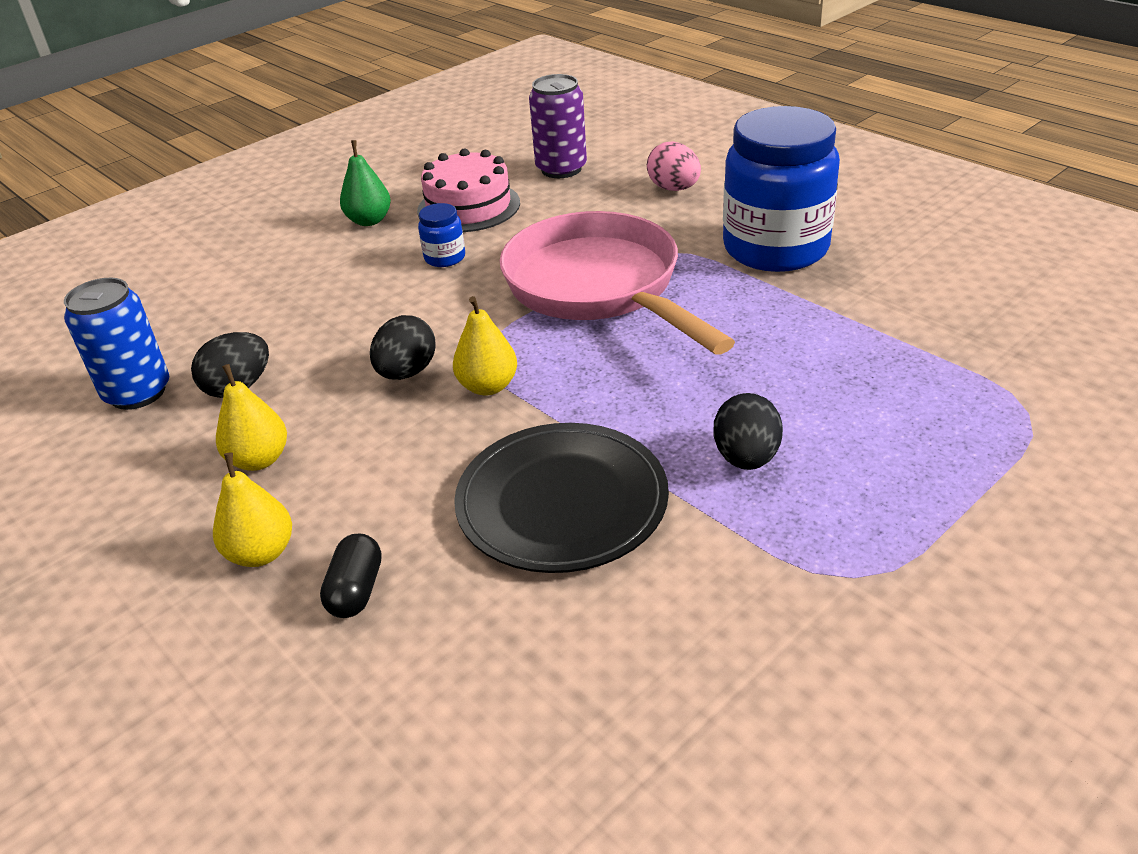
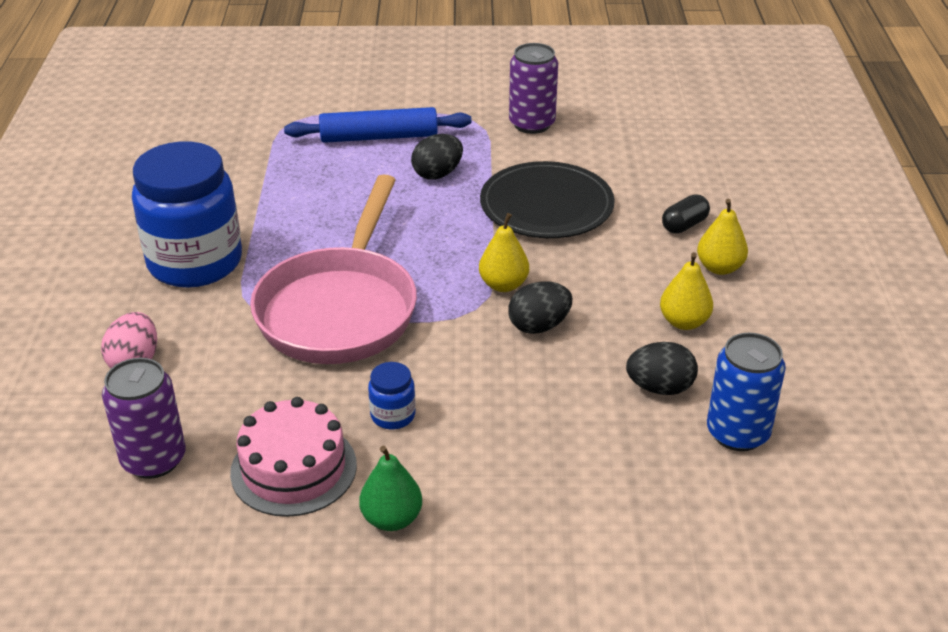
camera: 140 degrees left, 0 degrees up
(771, 632) = (532, 124): none -> purple can
(901, 460) = (379, 137): none -> blue rolling pin

